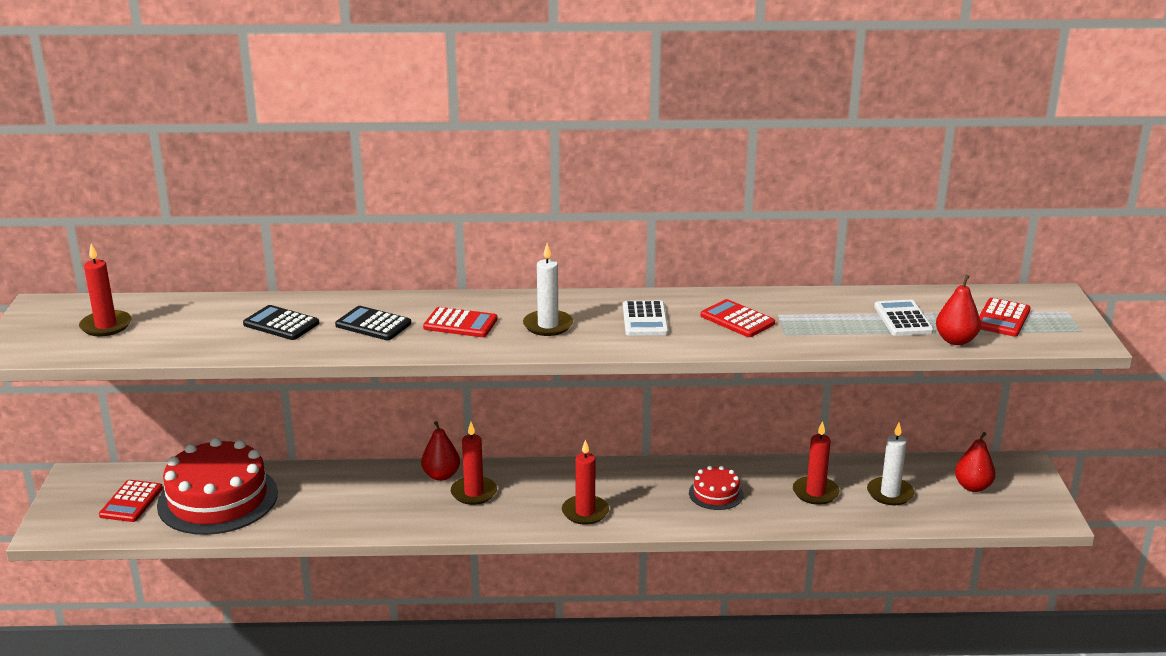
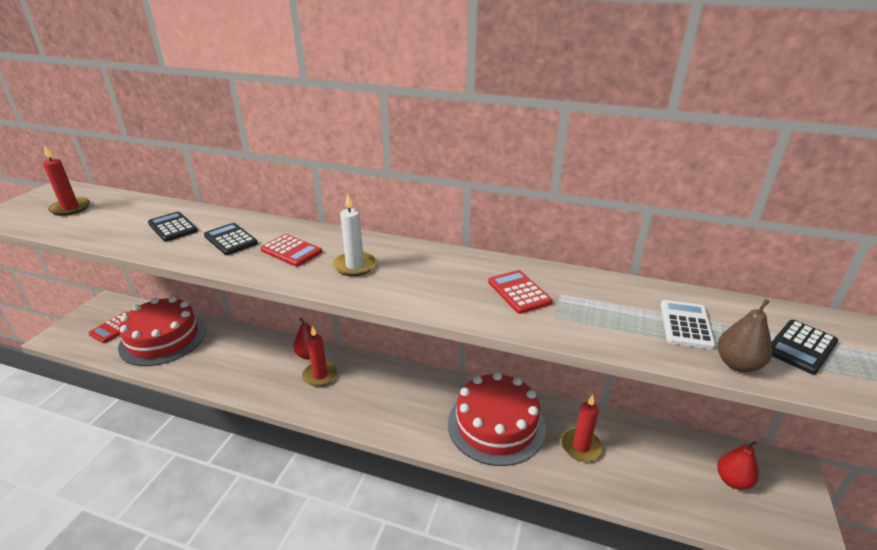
camera: 20 degrees right, 5 degrees up
(585, 512) = (386, 415): red candle -> none
(645, 319) = (437, 276): white calculator -> none
(716, 494) = (496, 425): red cake -> red cake, size x2.14
(890, 493) = (649, 466): white candle -> none
(955, 340) = (737, 364): red pear -> brown pear
(1002, 318) = (801, 347): red calculator -> black calculator

